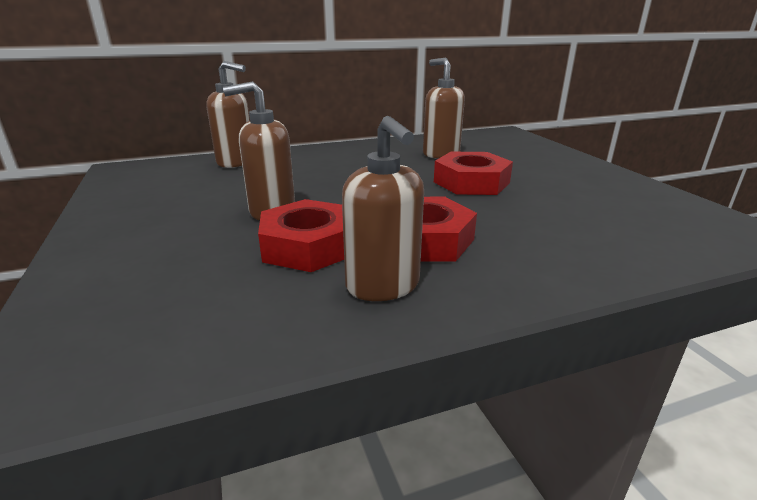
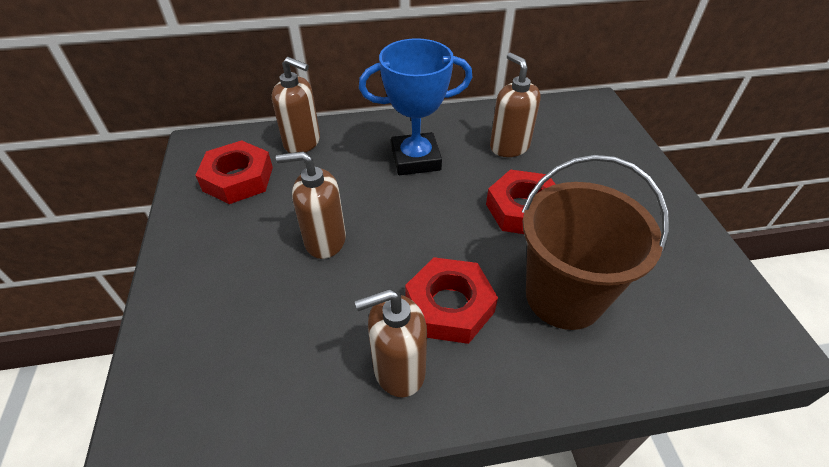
camera: 10 degrees right, 20 degrees up
(308, 246) = (348, 301): red nut -> red nut (238, 179)
(354, 164) = (416, 159): none -> blue trophy
(383, 286) = (398, 369): brown soap dispenser -> brown soap dispenser turned 90 degrees clockwise
(539, 225) = (563, 296): none -> brown bucket

